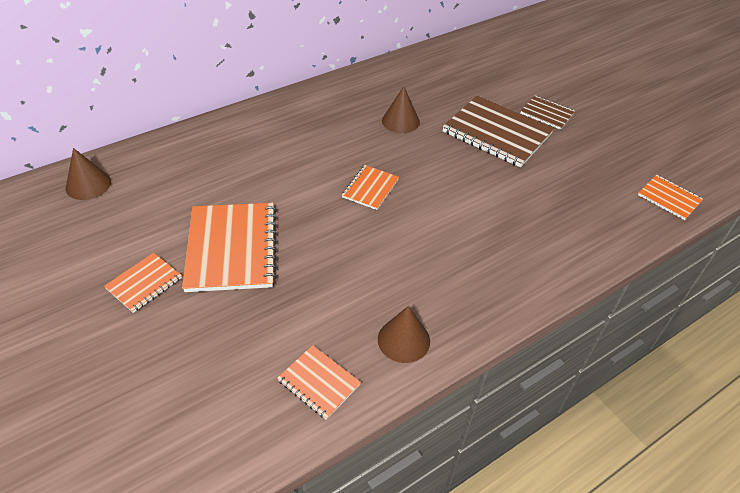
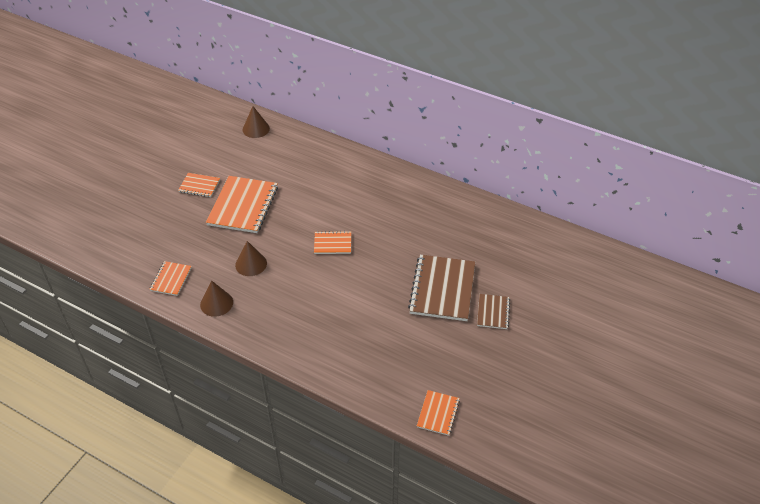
camera: 65 degrees right, 0 degrees up
(232, 248) = (243, 206): orange notebook -> orange notebook turned 45 degrees counterclockwise
(400, 121) = (415, 233): brown cone -> brown cone (251, 264)

